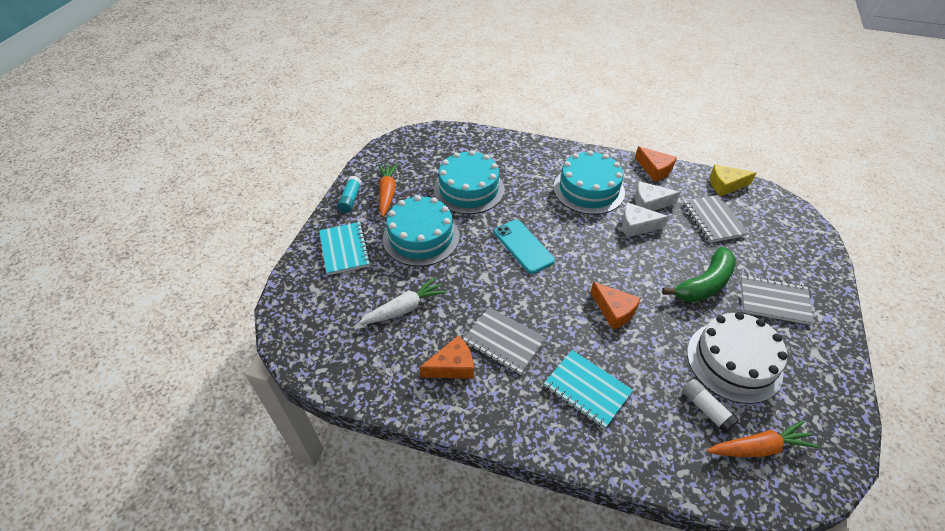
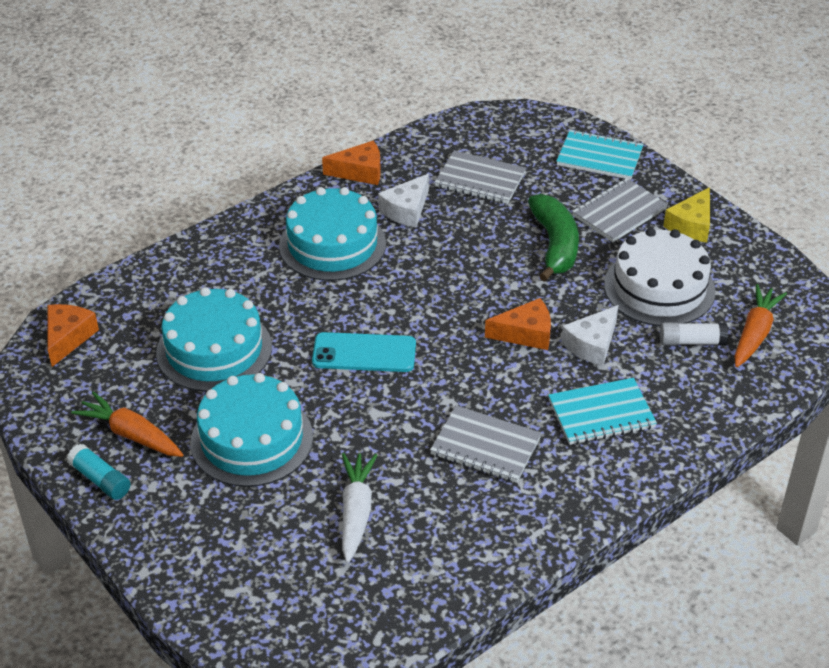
camera: 55 degrees left, 5 degrees down
(345, 249) = (195, 528): turquoise notebook -> turquoise notebook (599, 157)
(452, 366) = (479, 508): orange cheese -> orange cheese (68, 338)
(504, 342) = (485, 446): grey notebook -> grey notebook turned 45 degrees clockwise
(637, 226) = (429, 242): white cheese -> white cheese (592, 344)
(725, 185) = (442, 136): yellow cheese -> yellow cheese (691, 225)

